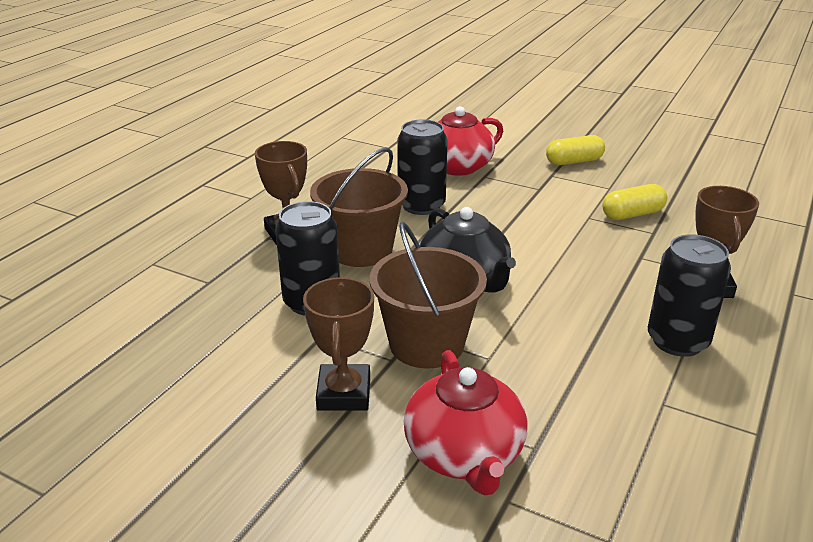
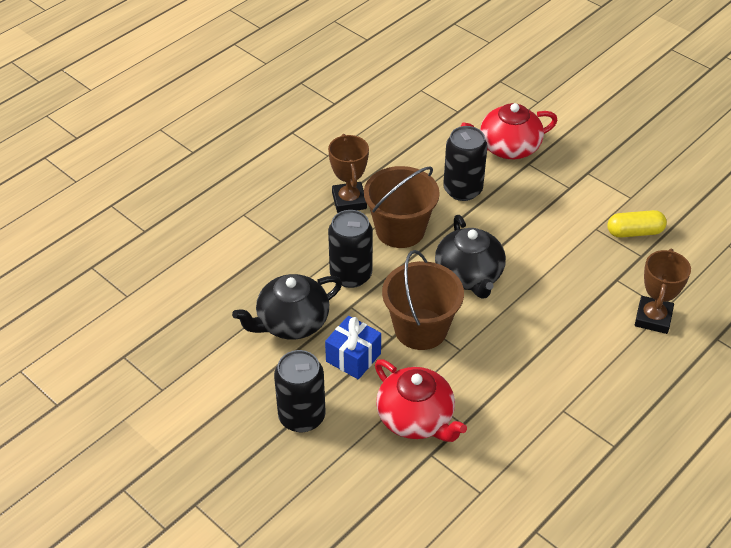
camera: 15 degrees right, 15 degrees up
(242, 367) = (291, 322): none -> black teapot
(344, 393) = (353, 357): brown trophy -> blue gift
(464, 454) = (416, 418): red teapot -> red teapot turned 45 degrees counterclockwise
(574, 161) = (615, 159): yellow capsule -> none
(677, 341) = (601, 363): black can -> black can (302, 417)

